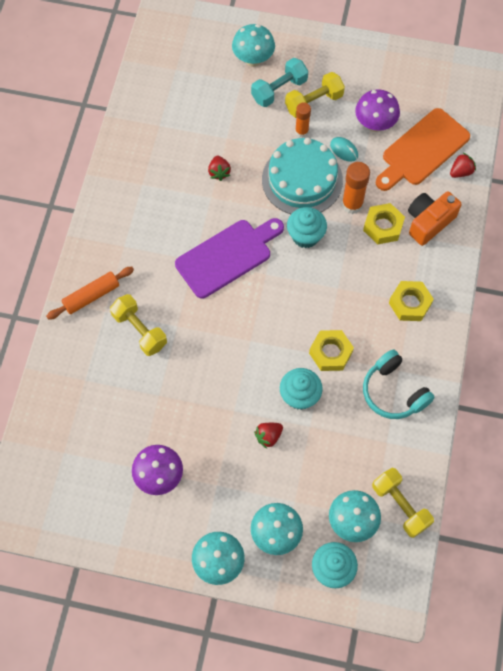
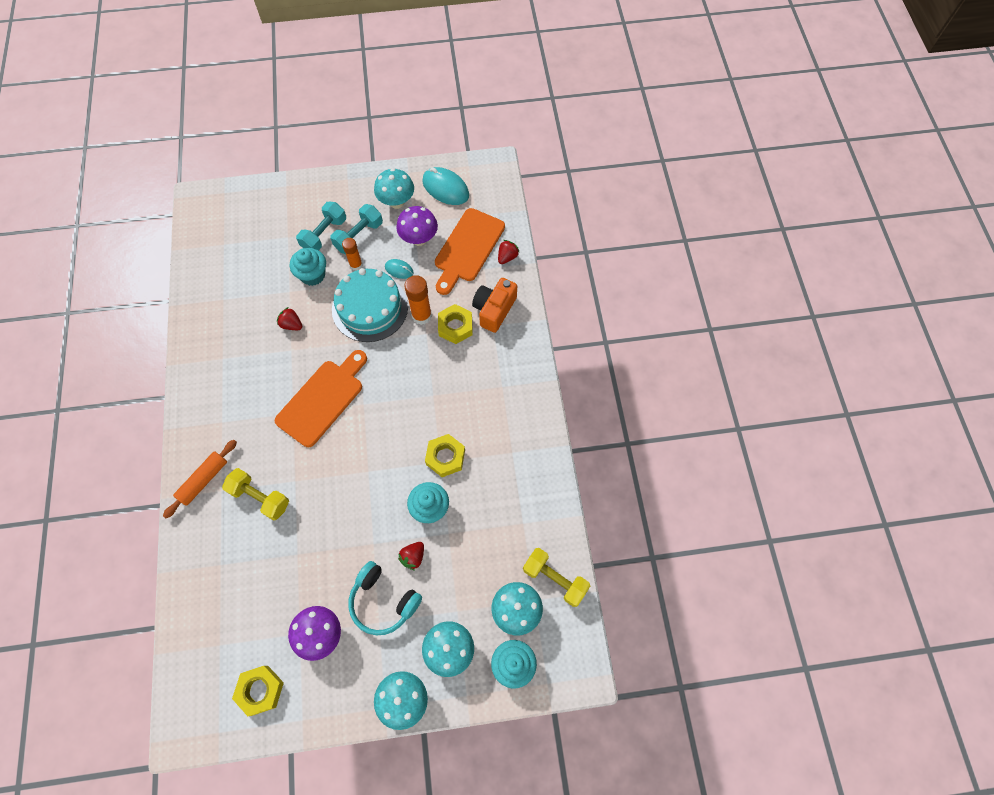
camera: 20 degrees left, 0 degrees up
(219, 172) = (292, 325): red strawberry -> red strawberry turned 150 degrees clockwise
(227, 256) = (323, 399): purple cutting board -> orange cutting board
(253, 59) = (292, 214): turquoise mushroom -> turquoise mushroom (397, 202)
(305, 236) = (389, 357): turquoise cupcake -> turquoise cupcake (313, 275)
(314, 102) = (359, 236): yellow dumbbell -> turquoise dumbbell
(393, 392) = (513, 474): turquoise headphones -> turquoise headphones (383, 601)
(410, 303) = (501, 388): yellow nut -> yellow nut (260, 690)
(420, 79) = (445, 188): none -> turquoise mouse

